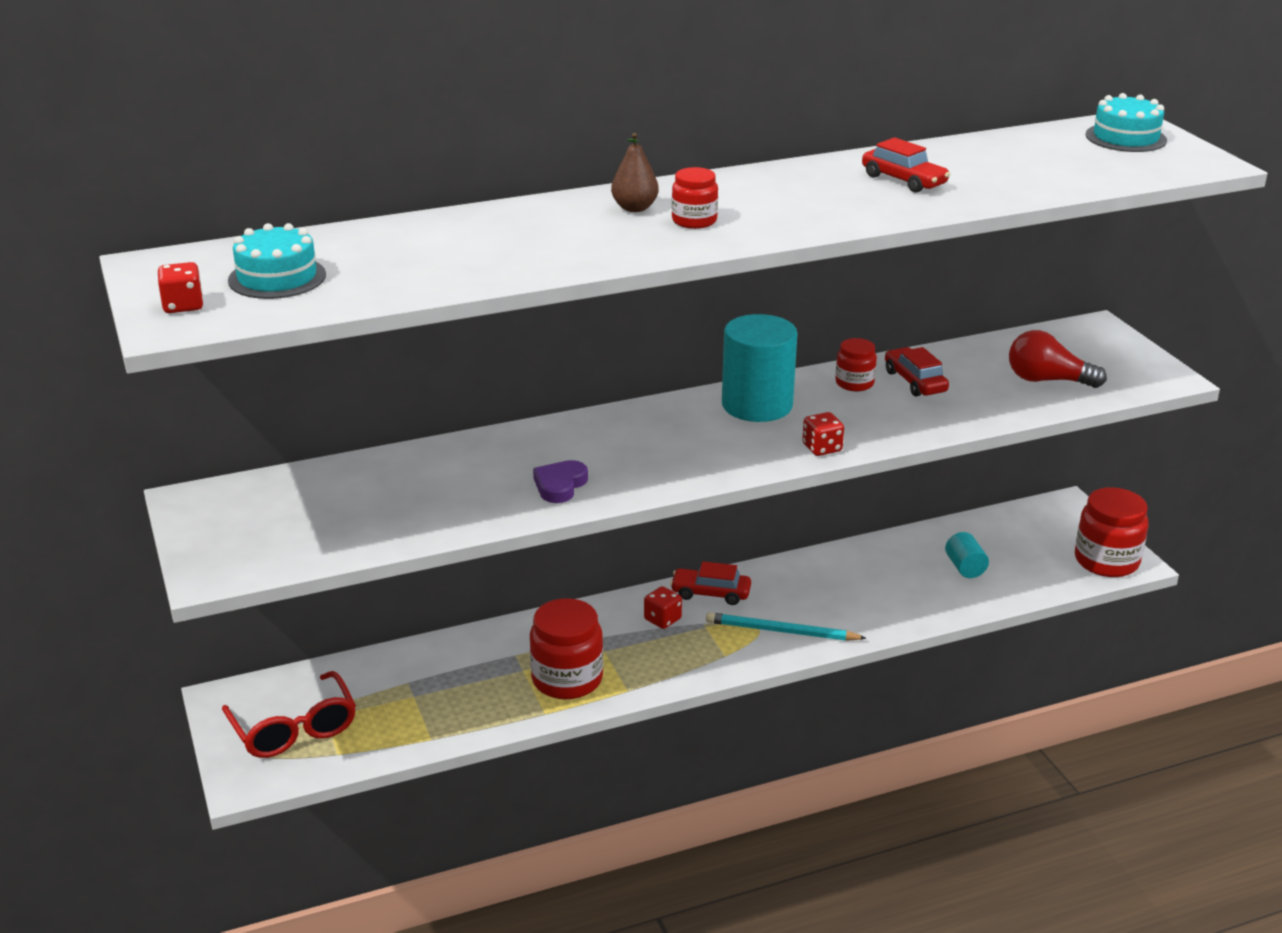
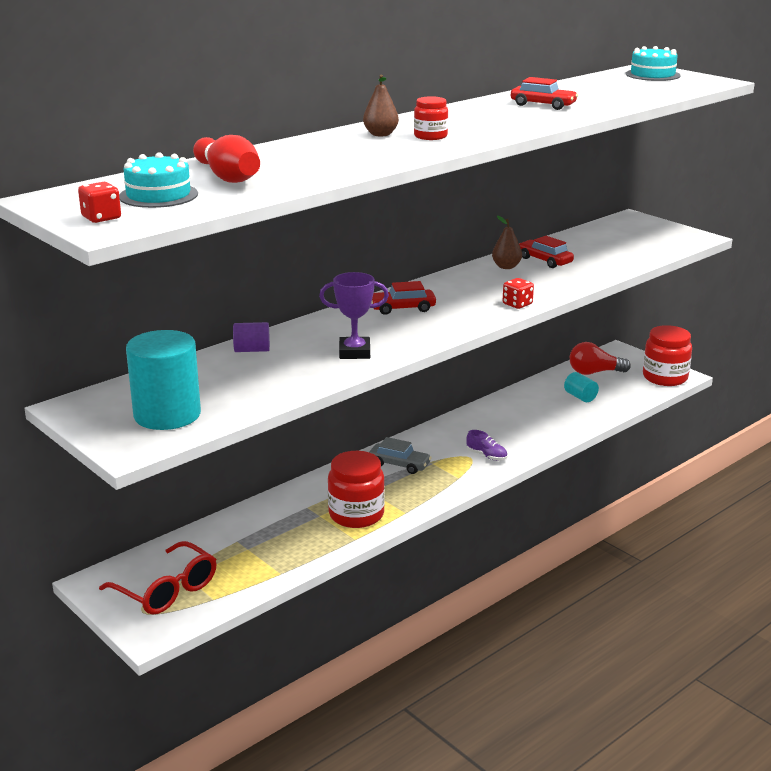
camera: 20 degrees left, 5 degrees down
(382, 258) = (227, 177): none -> red bowling pin
(442, 457) = (252, 350): none -> purple cylinder
(560, 485) = (354, 352): purple heart -> purple trophy
(662, 619) = (399, 464): red dice -> grey car
(710, 593) = (422, 442): red car -> red car (402, 308)
(757, 405) = (452, 287): turquoise cylinder -> turquoise cylinder (167, 414)
(781, 631) = (486, 456): turquoise pencil -> purple shoe
(854, 383) = (506, 267): red jar -> brown pear
(1047, 380) = (627, 248): red light bulb -> red light bulb (594, 372)

